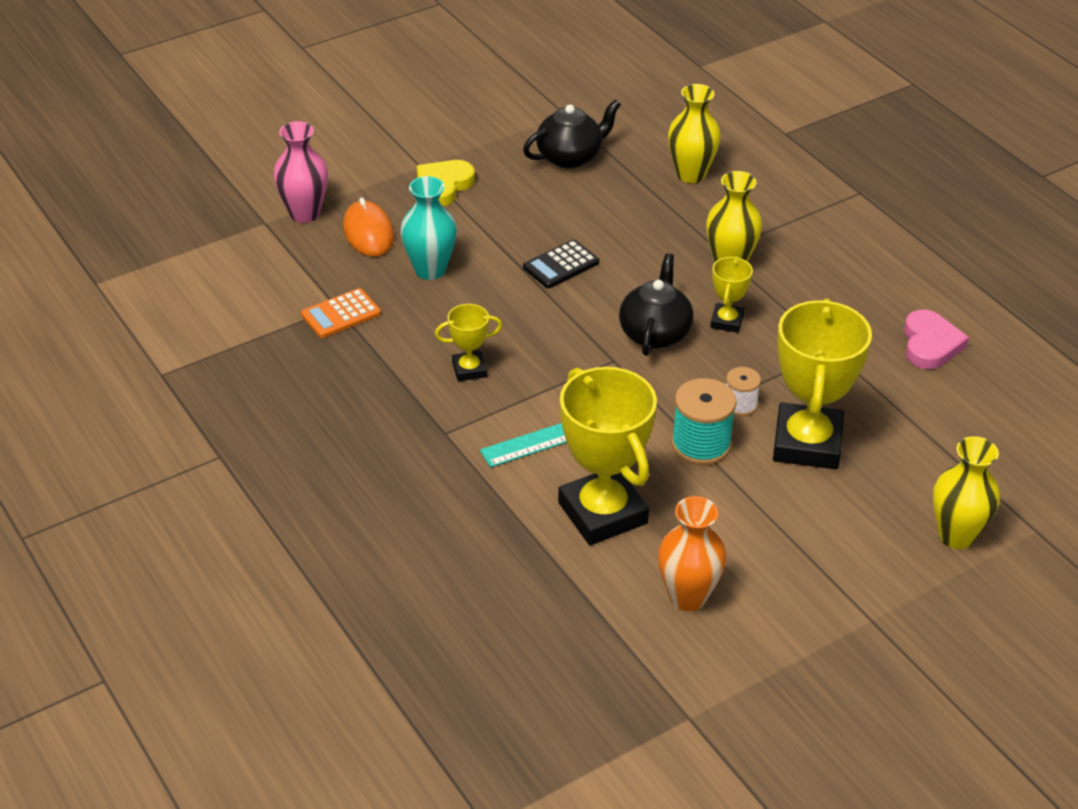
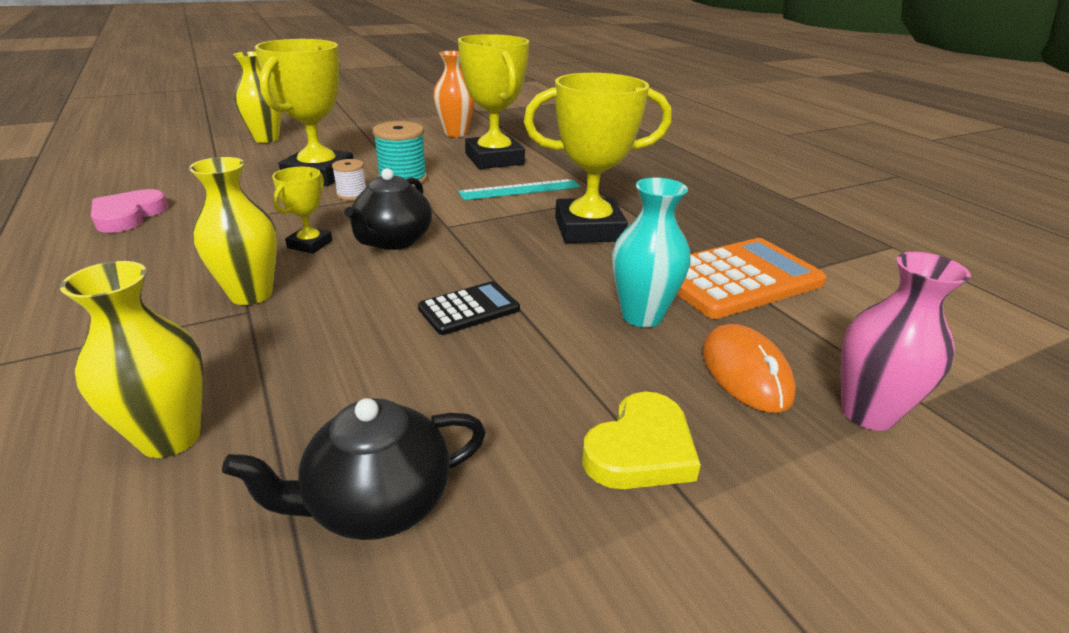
camera: 175 degrees left, 10 degrees down
(341, 314) = (737, 279): orange calculator -> orange calculator, size x1.86
(469, 369) = (589, 229): yellow trophy -> yellow trophy, size x2.08

